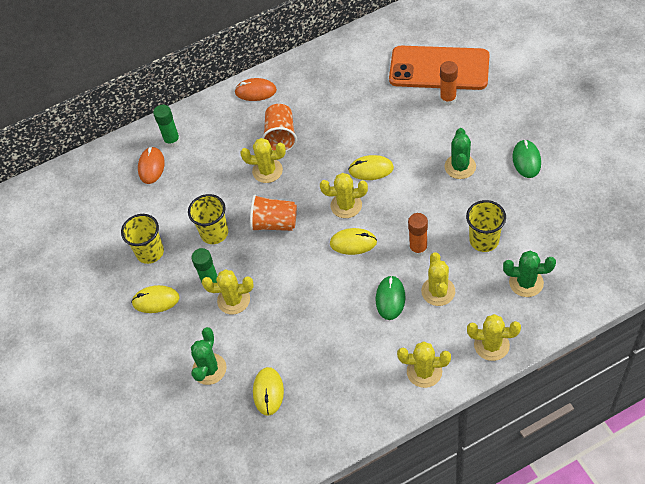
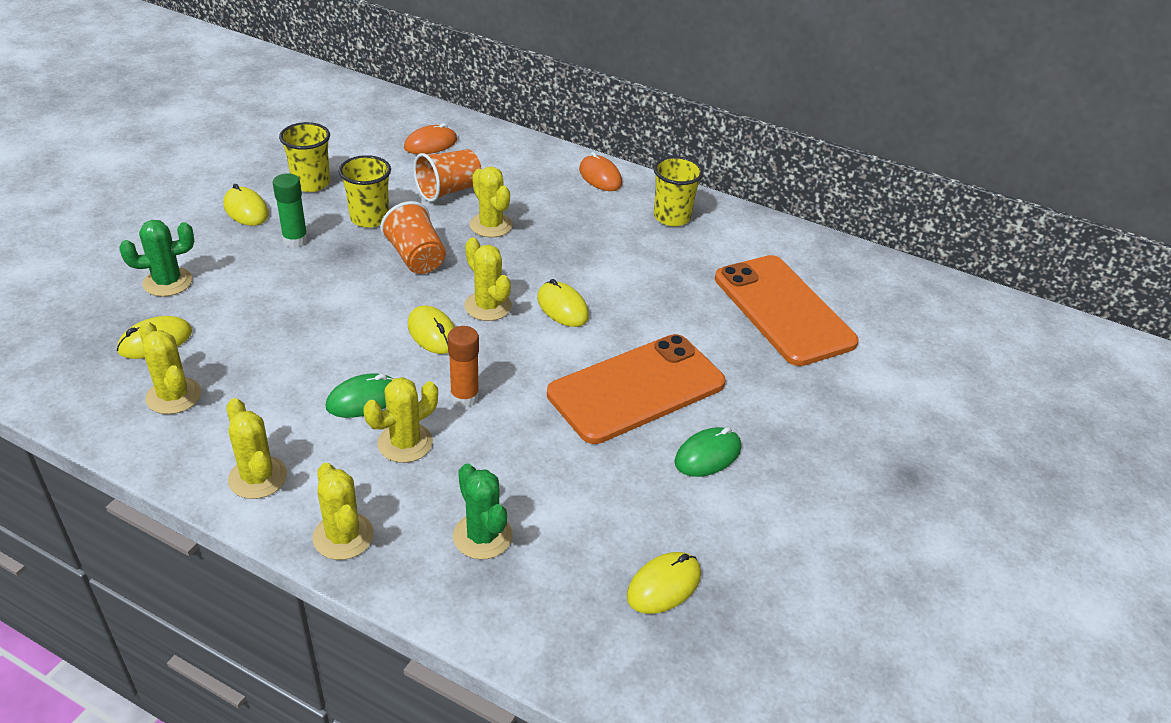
camera: 45 degrees right, 15 degrees down
(172, 141) = (477, 145): green glue stick -> none
(233, 300) = (280, 266): yellow cactus -> yellow cactus (173, 396)
(281, 137) = (550, 218): orange cup -> orange cup (448, 191)
(448, 99) = (740, 336): orange glue stick -> none
(460, 166) = (636, 389): green cactus -> orange phone
(484, 240) = (527, 460): yellow cup -> yellow cup (672, 217)
(599, 221) = (664, 585): none -> yellow mouse

